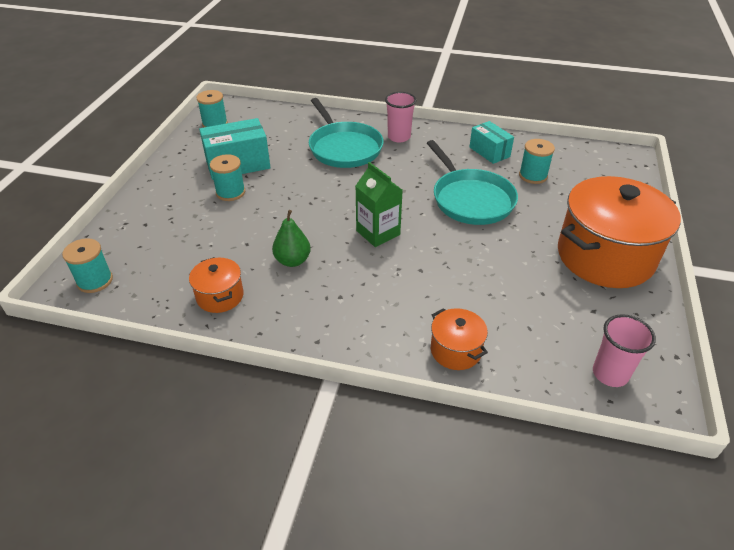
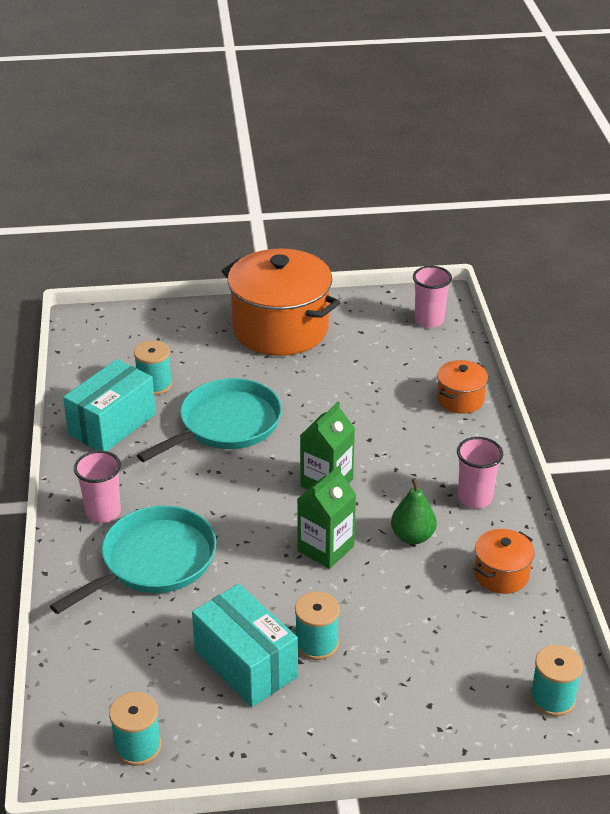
camera: 110 degrees left, 5 degrees down
(309, 215) = (325, 548): none -> green carton
(312, 311) = (474, 498): none -> pink cup
(489, 152) = (112, 424): turquoise box -> turquoise box, size x1.56

